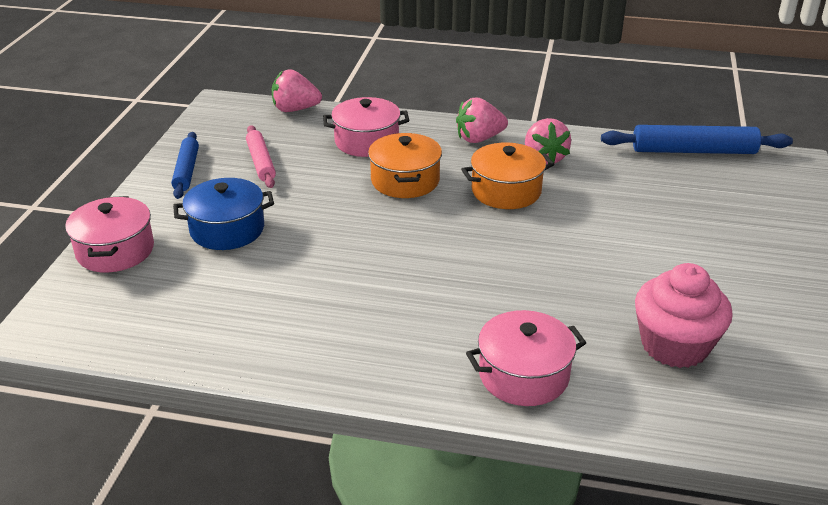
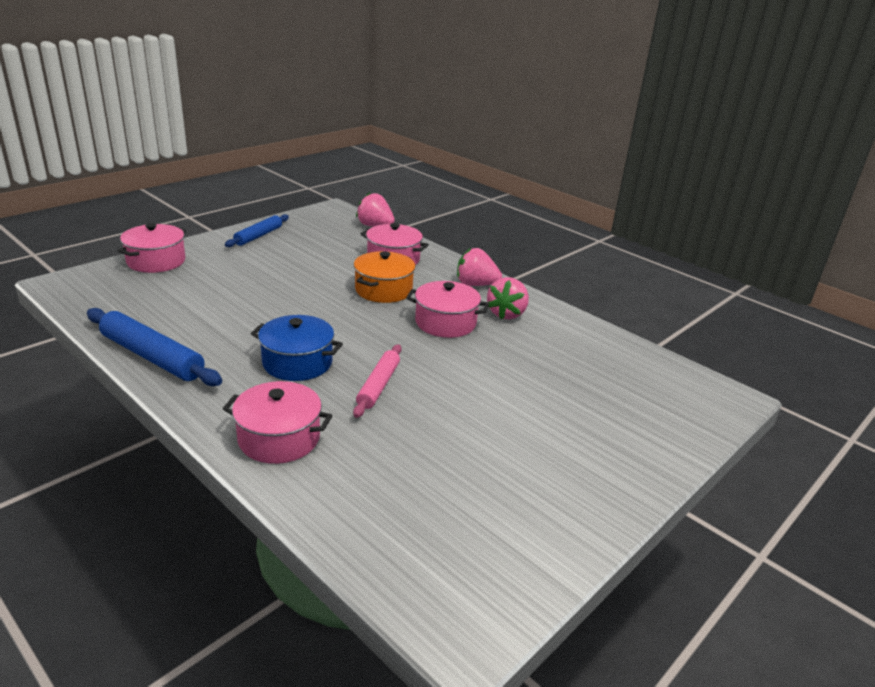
camera: 30 degrees right, 5 degrees down
(227, 229) = (232, 274): blue pot -> blue pot (297, 362)
(261, 162) = (308, 247): pink rolling pin -> pink rolling pin (378, 386)
(506, 191) = (445, 323): orange pot -> pink pot
(674, 345) = (420, 475): pink cupcake -> none
(693, 151) = (643, 354): blue rolling pin -> blue rolling pin (152, 357)

